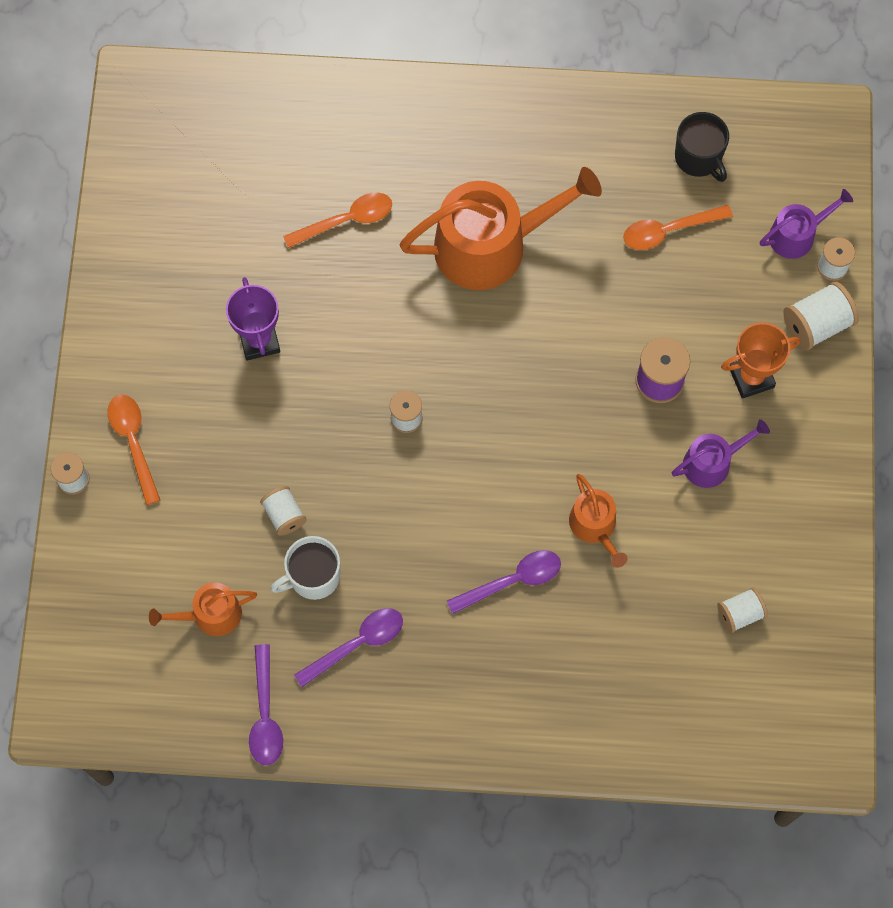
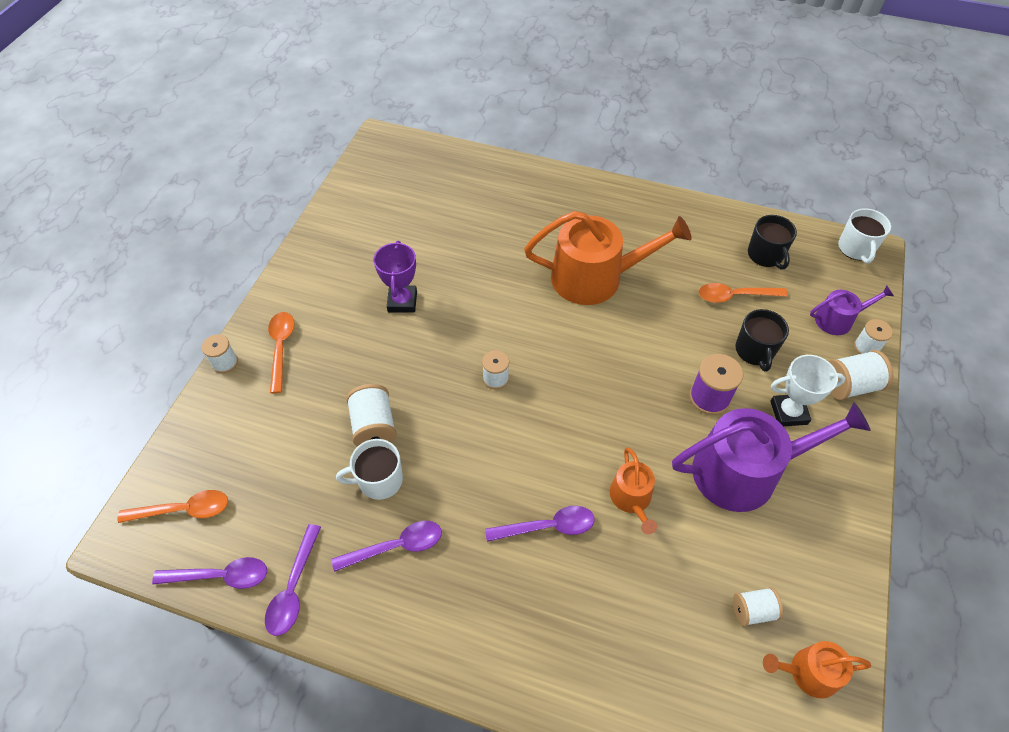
camera: 15 degrees right, 15 degrees down
(183, 723) = (220, 576): none -> purple spoon
(210, 615) = (283, 490): orange watering can -> orange watering can (808, 672)
(284, 515) = (374, 427): white spool -> white spool, size x1.54
(346, 220) = (493, 241): orange spoon -> orange spoon (183, 510)
(703, 304) = (754, 351): none -> black mug
(712, 462) = (745, 471): purple watering can -> purple watering can, size x1.99
(751, 378) = (788, 412): orange trophy -> white trophy
(810, 120) = (856, 248): none -> white mug

